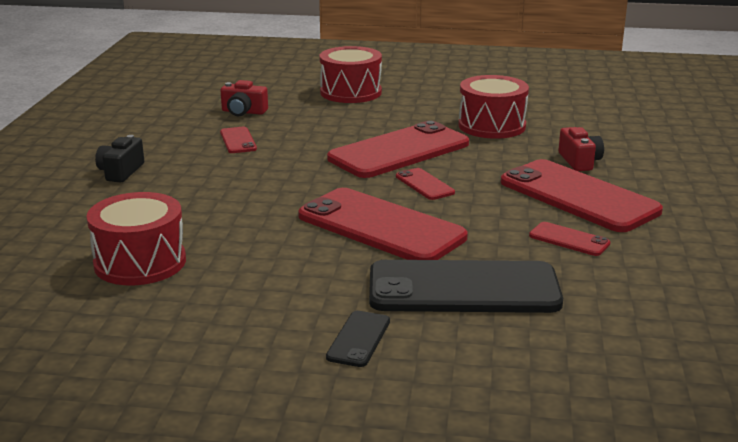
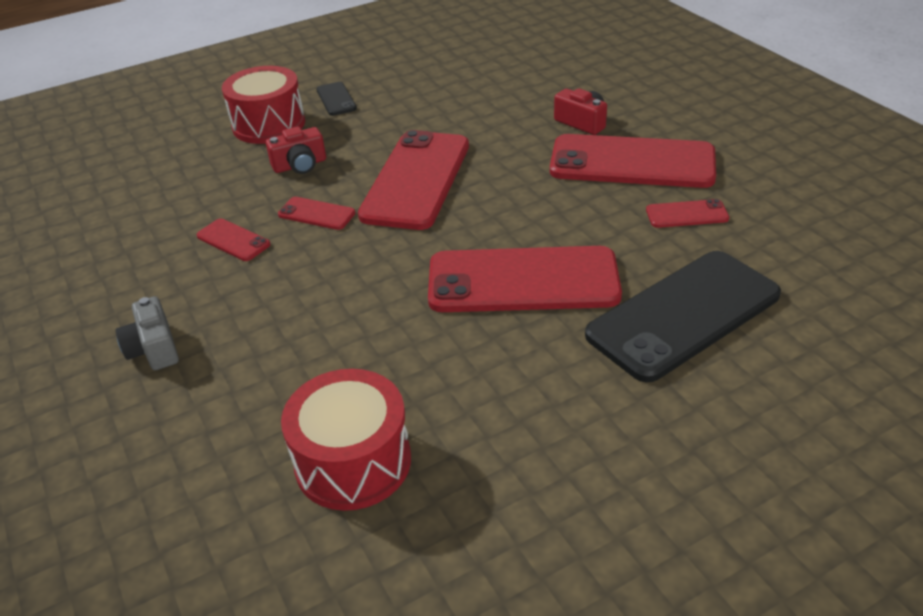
camera: 35 degrees left, 15 degrees up
(121, 172) = (154, 349): black camera -> grey camera
(243, 112) = (186, 198): red camera -> red camera (300, 165)
(358, 339) = (682, 426): black phone -> black phone (336, 99)
(424, 184) = (493, 210): red phone -> red phone (316, 214)
(492, 126) = (458, 112): red drum -> none

